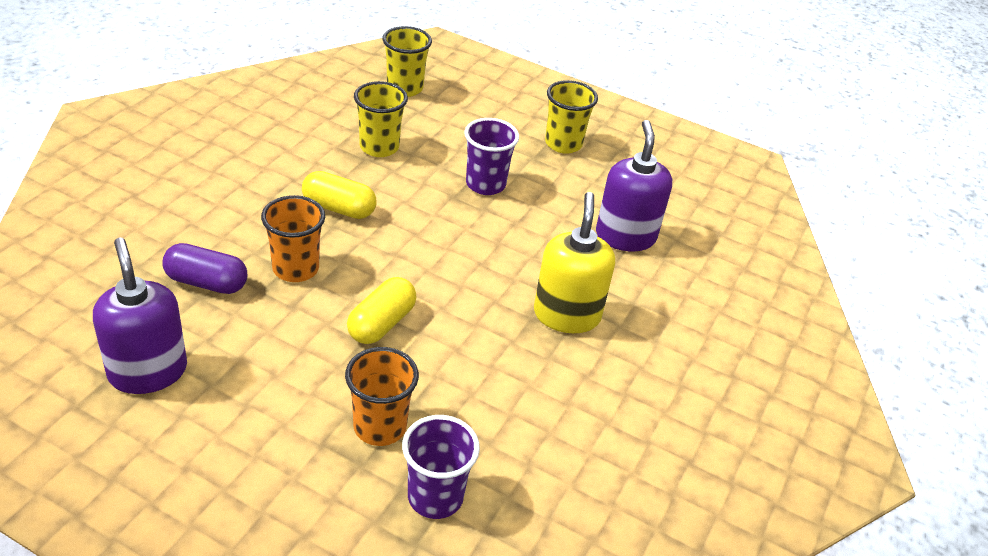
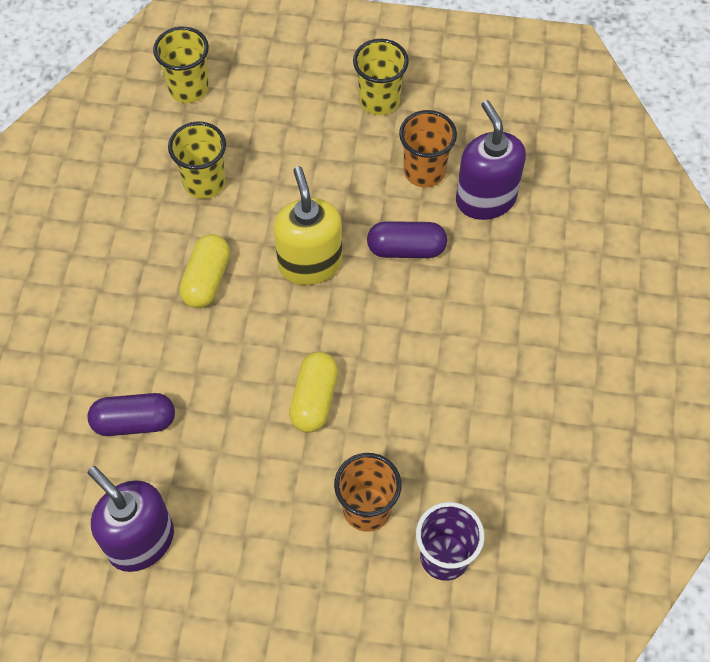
camera: 15 degrees left, 20 degrees up
(295, 269) = (206, 370): orange cup -> orange cup (424, 172)
(339, 208) = (207, 280): yellow capsule -> yellow capsule turned 75 degrees counterclockwise
(485, 184) = (329, 188): purple cup -> none
(532, 246) = (406, 249): none -> purple capsule
(567, 315) = (471, 317): yellow soap dispenser -> yellow soap dispenser (310, 263)

